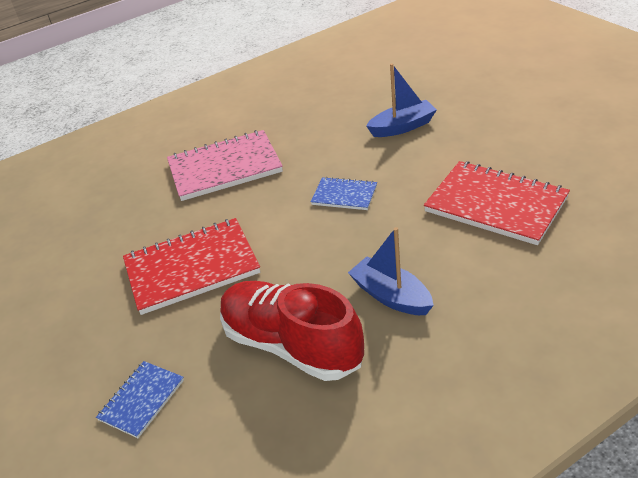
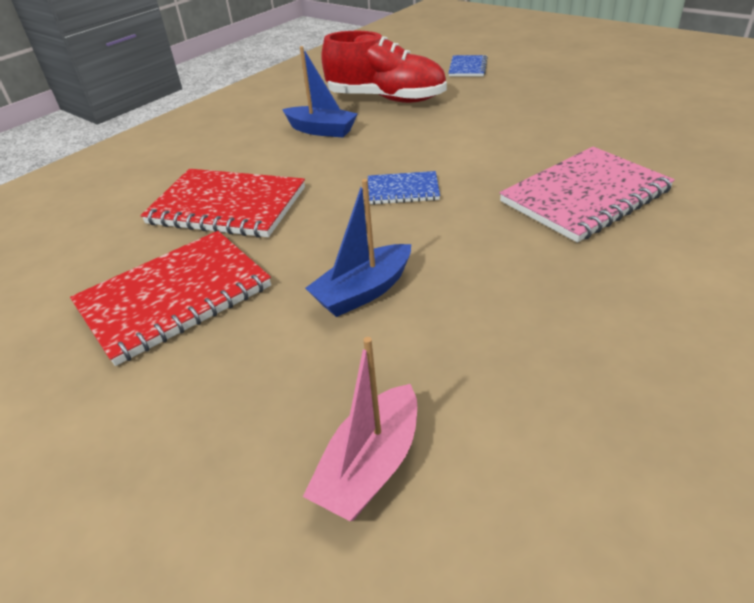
camera: 160 degrees right, 0 degrees up
(192, 268) = (510, 118): red notebook -> red notebook (174, 297)
(421, 67) = (370, 466): none -> pink boat

